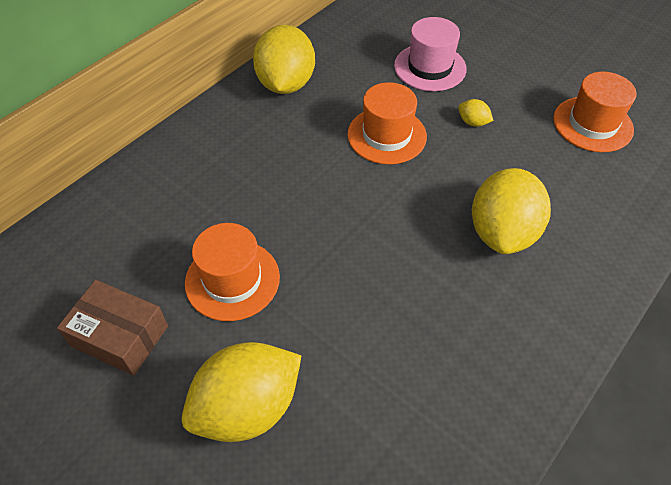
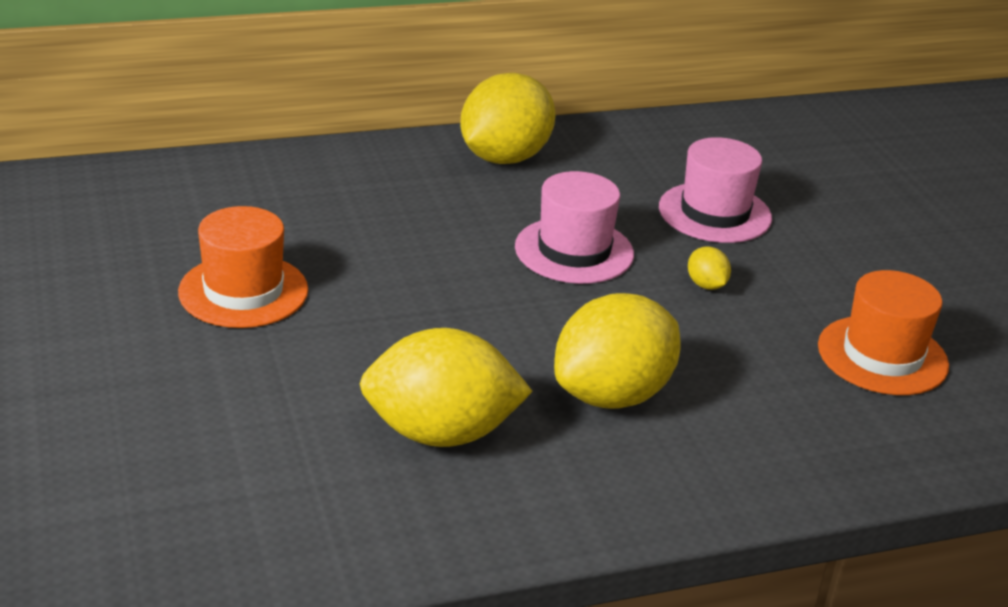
camera: 30 degrees right, 20 degrees down
(120, 336) = (83, 281): brown box -> none
(248, 407) = (141, 392): yellow lemon -> yellow lemon (441, 433)
(386, 135) = (574, 251): orange hat -> pink hat

